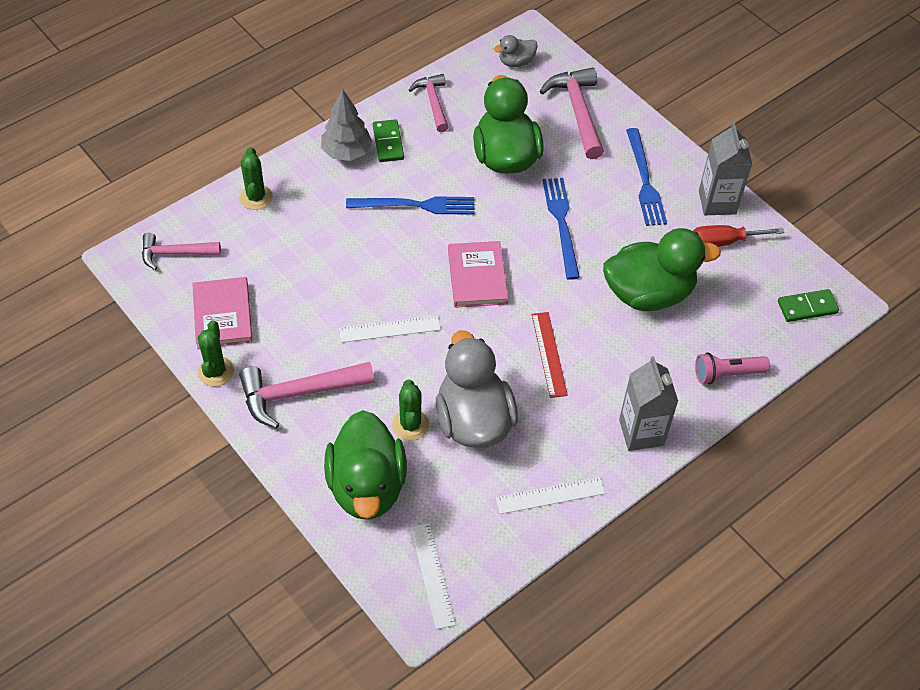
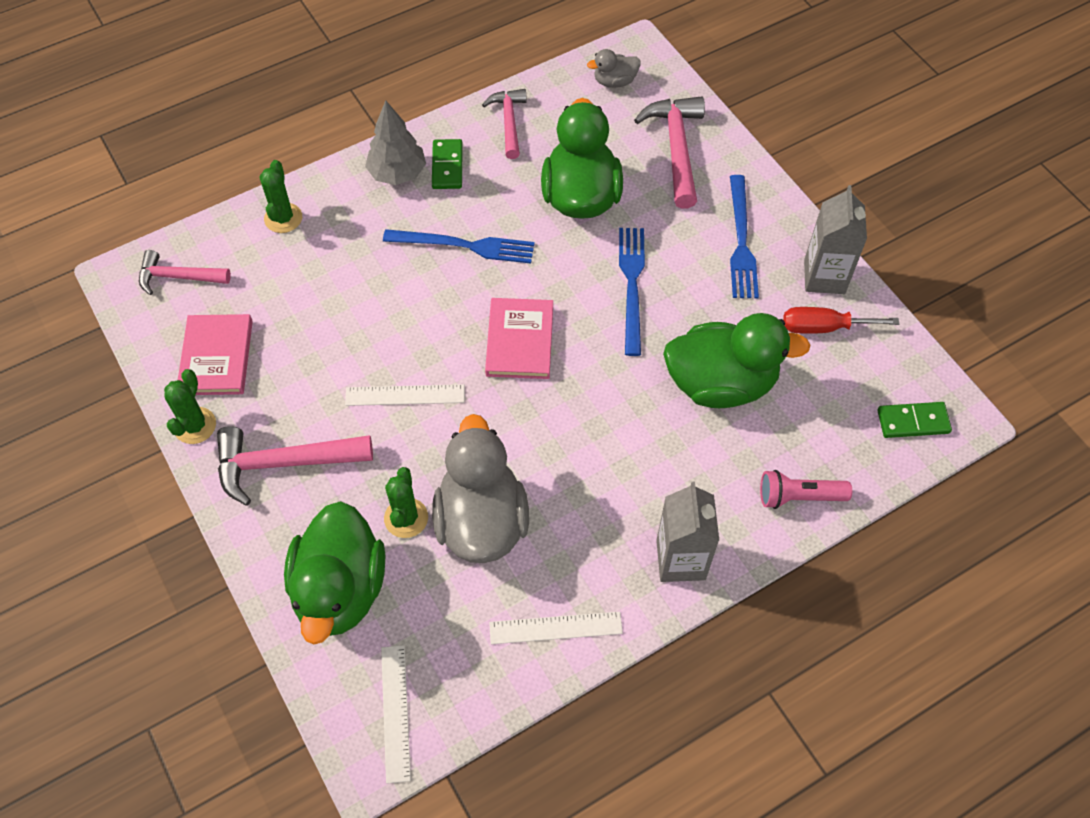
camera: 10 degrees right, 5 degrees up
(549, 354) = (587, 447): red ruler -> none

